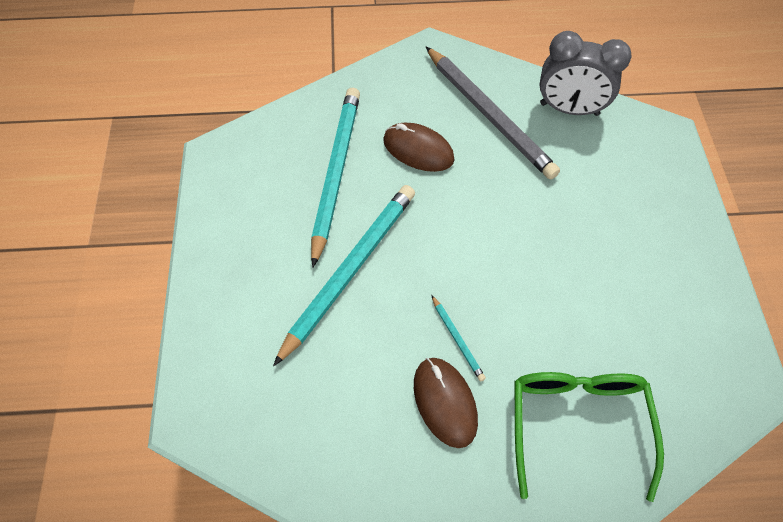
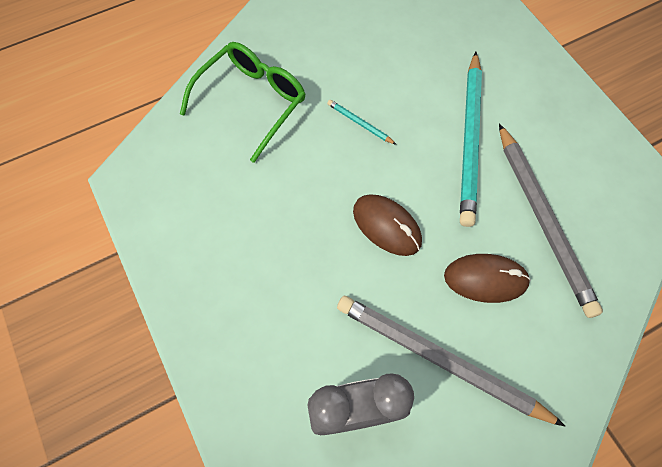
camera: 155 degrees right, 5 degrees up
(336, 173) = (542, 220): turquoise pencil -> grey pencil
(444, 402) = (348, 80): brown mouse -> brown mouse (387, 226)
(577, 424) = (251, 102): green glasses -> green glasses turned 120 degrees counterclockwise

